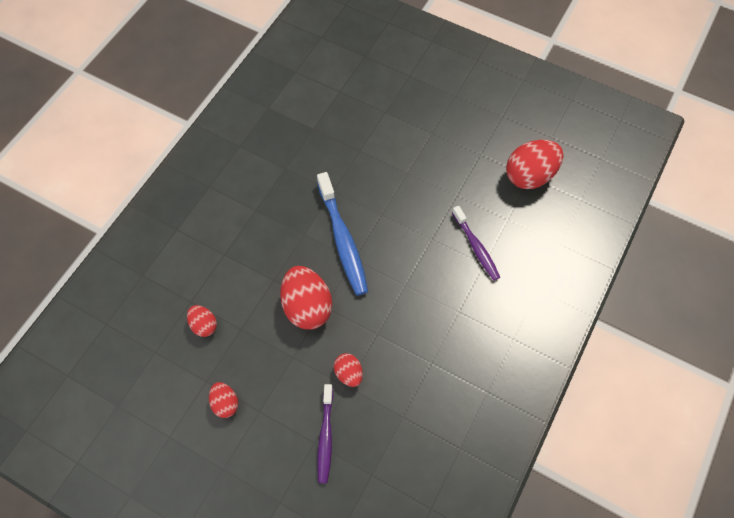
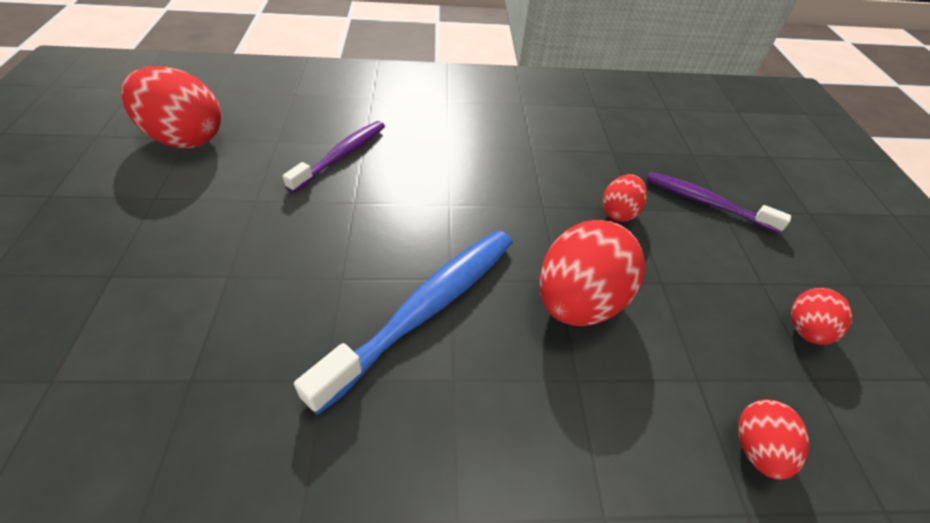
camera: 125 degrees left, 15 degrees down
(325, 437) = (706, 202): purple toothbrush -> purple toothbrush turned 120 degrees counterclockwise

